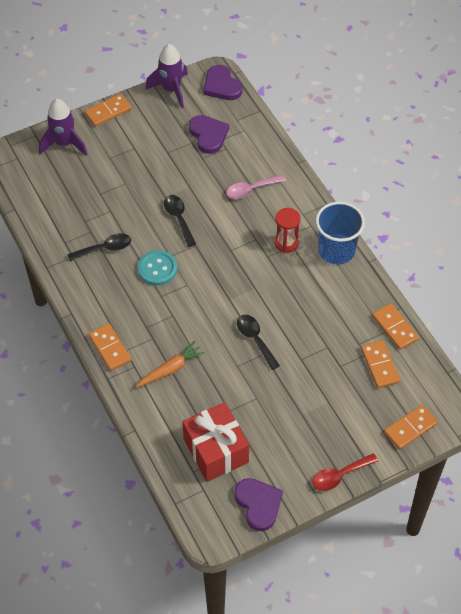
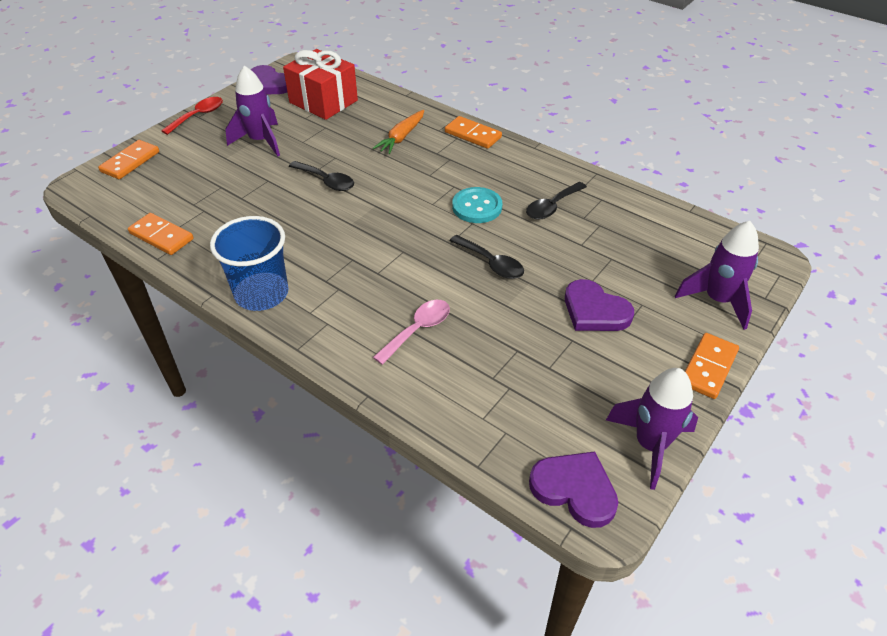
camera: 155 degrees right, 10 degrees down
(208, 135) = (532, 388): purple heart -> purple heart (594, 311)
(286, 243) = (334, 281): red hourglass -> none
(292, 412) = (260, 141): none -> purple rocket
(379, 365) = (174, 199): orange domino -> none

